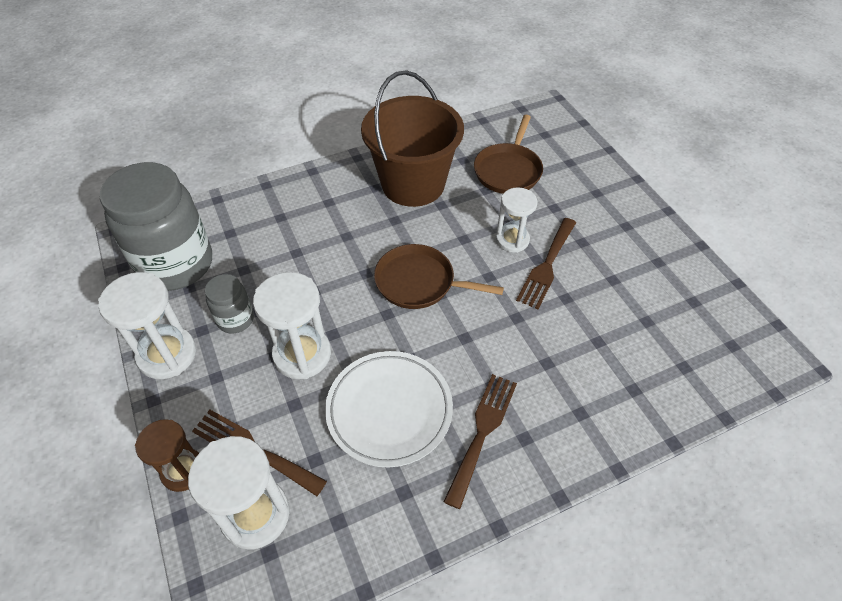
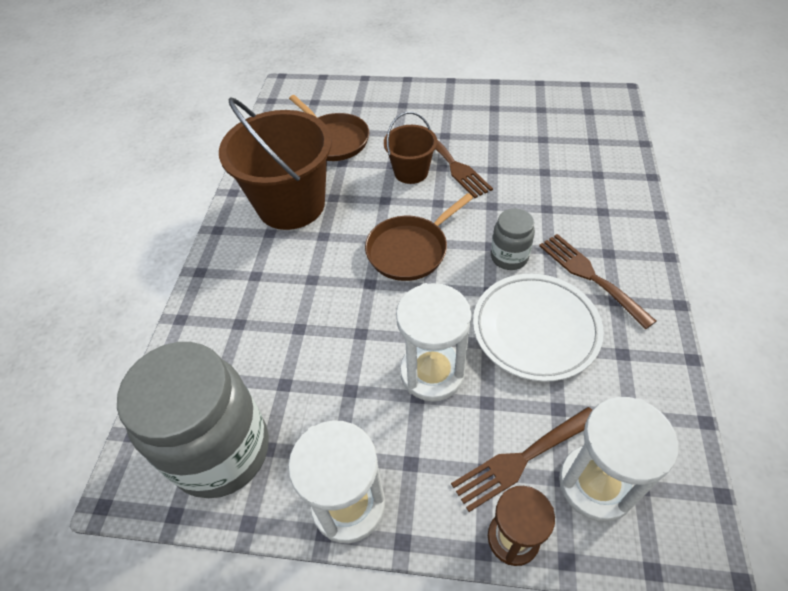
camera: 55 degrees left, 0 degrees up
(235, 319) = (347, 416): grey jar -> grey jar (509, 257)
(512, 240) = (411, 172): white hourglass -> brown bucket

